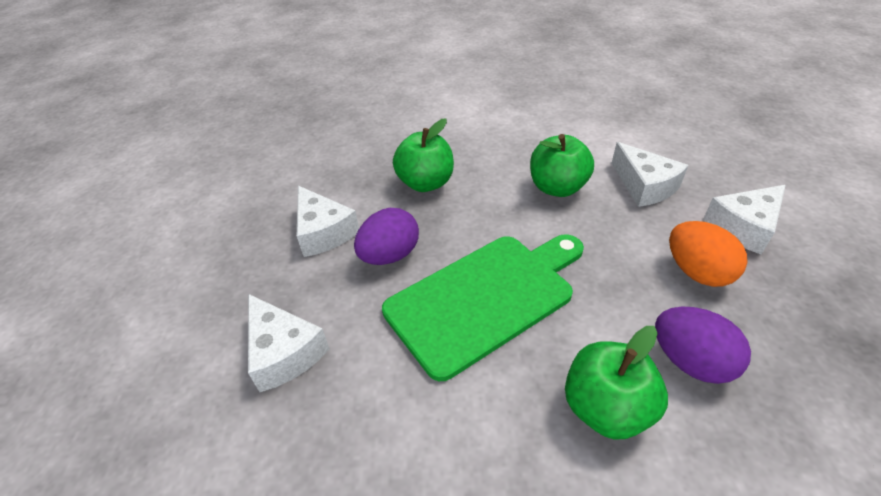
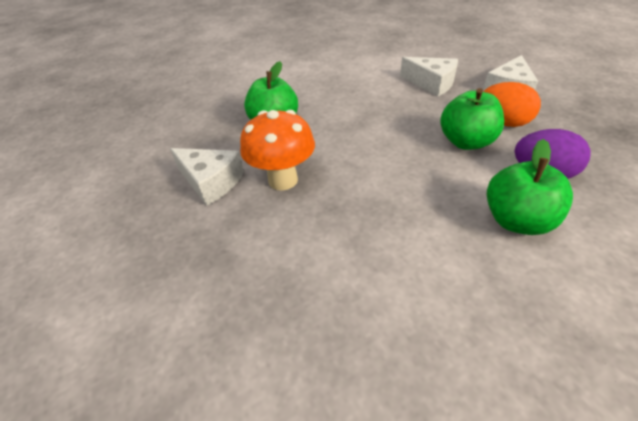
camera: 25 degrees left, 0 degrees up
(284, 352) = (242, 283): white cheese -> none
(389, 255) = (283, 180): purple egg -> orange mushroom
(485, 298) = (380, 183): green cutting board -> none
(557, 188) = (375, 100): green apple -> green apple (466, 142)

